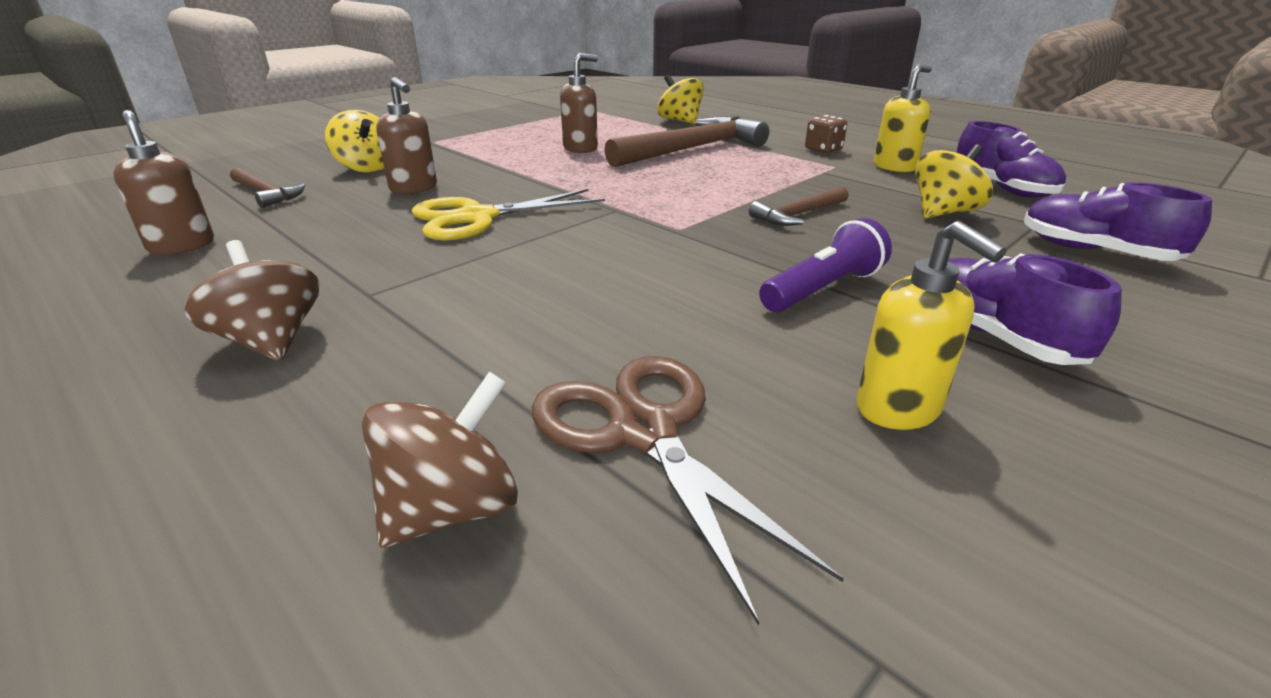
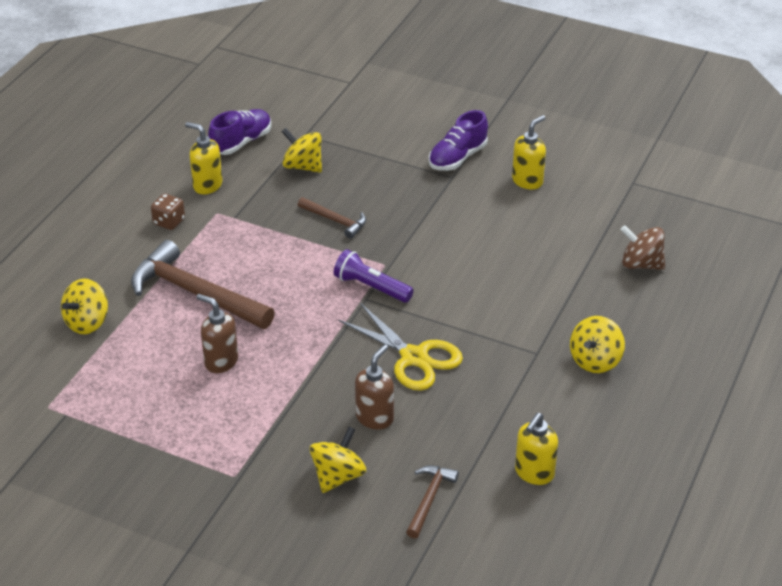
camera: 110 degrees left, 10 degrees up
(182, 246) = (534, 473): brown soap dispenser -> yellow soap dispenser
(271, 341) = (595, 360): brown spinning top -> yellow spinning top
(644, 431) = (579, 235): brown scissors -> none
(823, 289) = (439, 204): purple flashlight -> purple flashlight (371, 287)
(1094, 252) = (342, 122): purple shoe -> none

